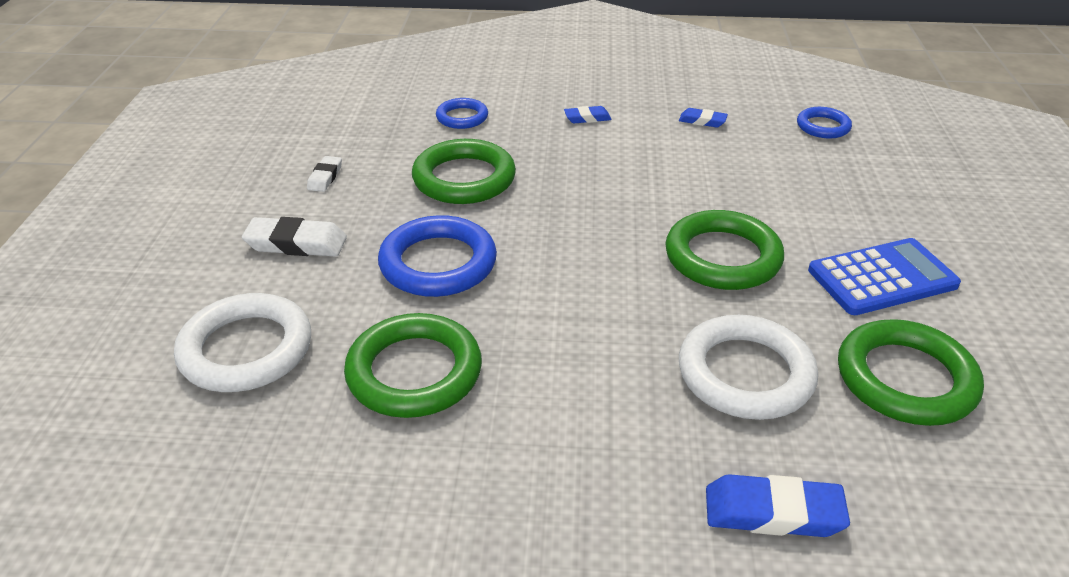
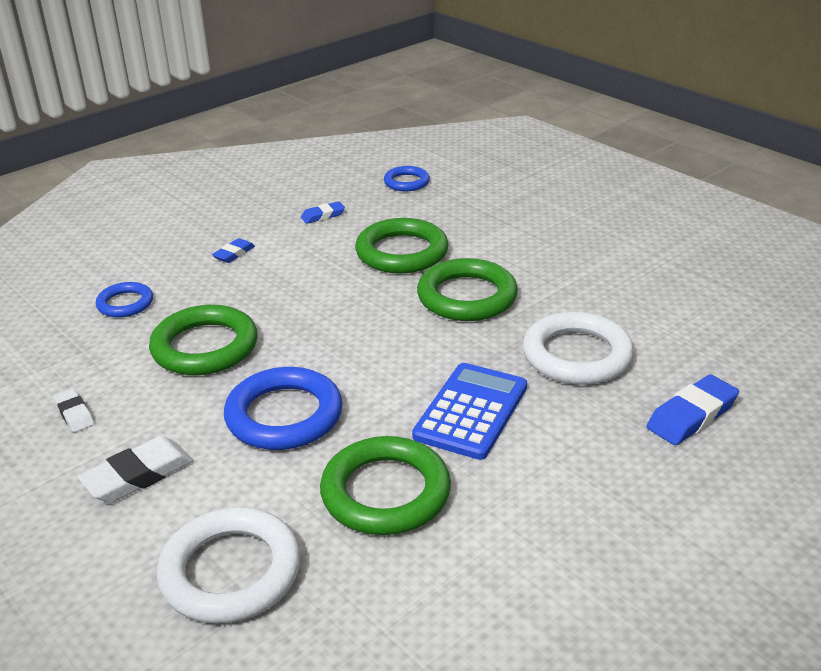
camera: 45 degrees left, 5 degrees down
(882, 278) = (567, 258): blue calculator -> blue calculator (471, 411)
(905, 379) = (652, 306): green ring -> green ring (402, 252)

